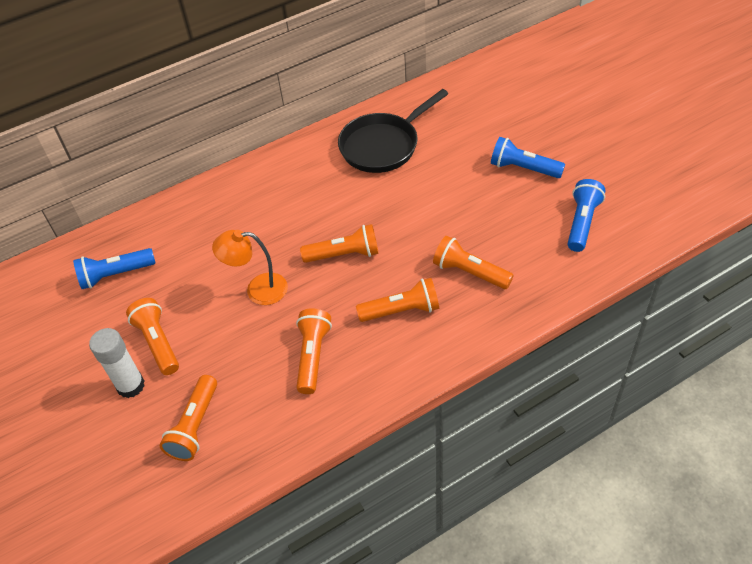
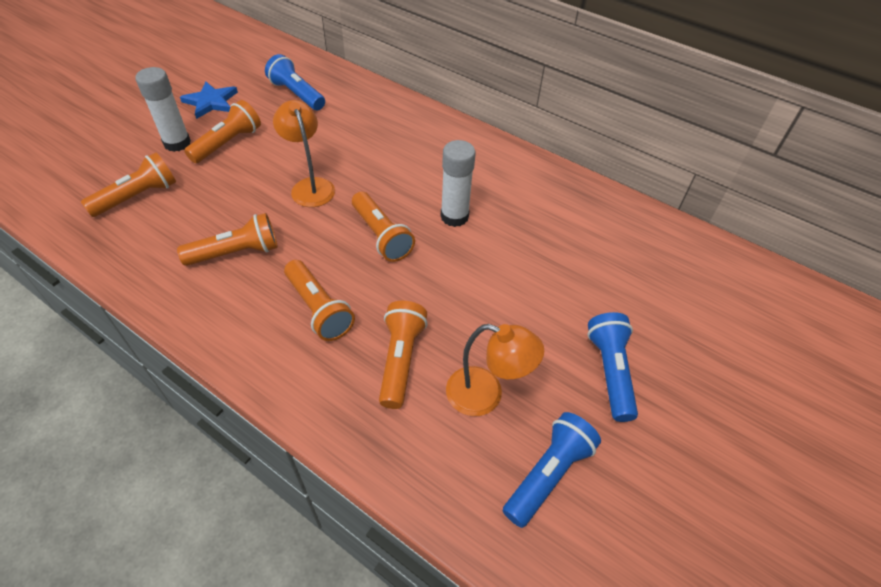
camera: 60 degrees right, 0 degrees up
(78, 348) = (211, 102): none -> blue star
(195, 426) = (138, 196): orange flashlight -> orange flashlight turned 150 degrees clockwise
(347, 204) = (454, 216): none -> white glue stick
(383, 145) = (560, 220): black pan -> none
(516, 235) = (486, 395): none -> orange lamp
(582, 222) = (548, 474): blue flashlight -> blue flashlight turned 45 degrees counterclockwise

